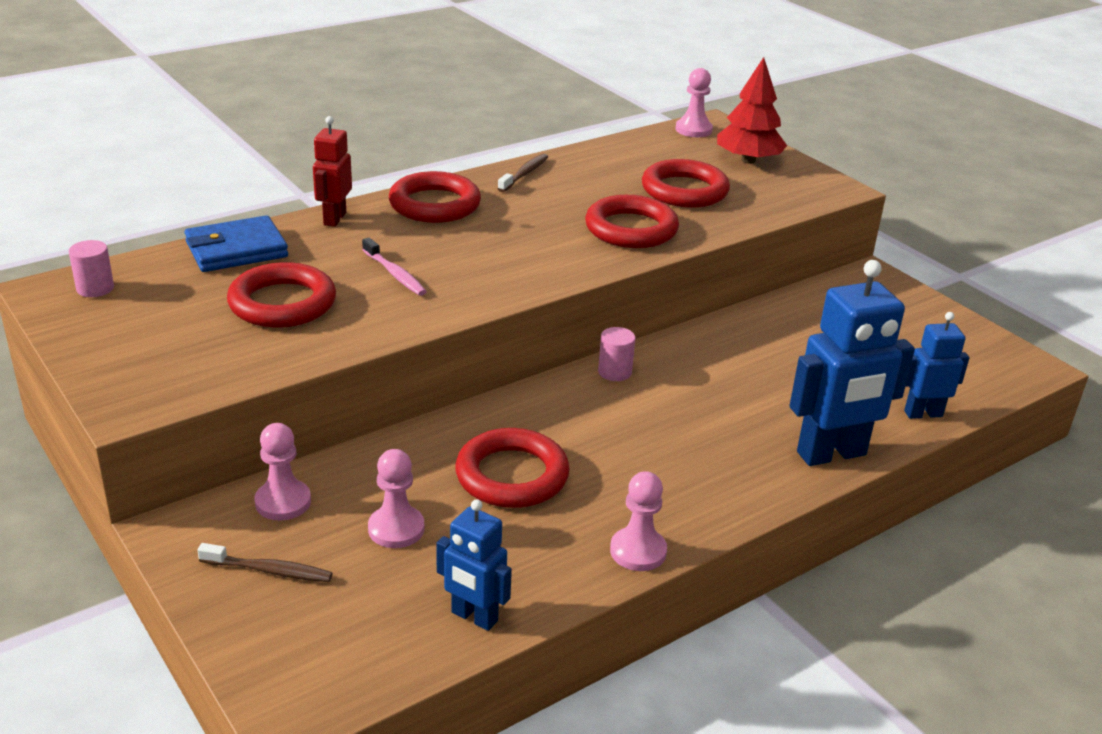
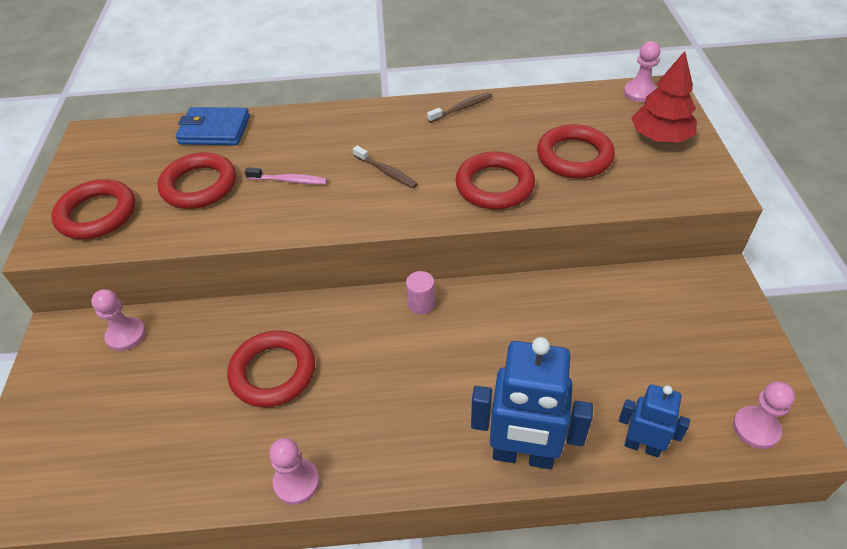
camera: 35 degrees right, 15 degrees up
(95, 288) = (112, 140): pink cylinder -> none
(269, 570) = (74, 388): brown toothbrush -> brown toothbrush (386, 172)
(334, 219) = (296, 118): red robot -> none
(395, 274) = (289, 180): pink toothbrush -> pink toothbrush turned 75 degrees counterclockwise
(396, 529) = (167, 387): pink pawn -> pink pawn (756, 428)
(434, 205) = (372, 122): red ring -> red ring (97, 214)
(474, 617) = (148, 487): blue robot -> none

